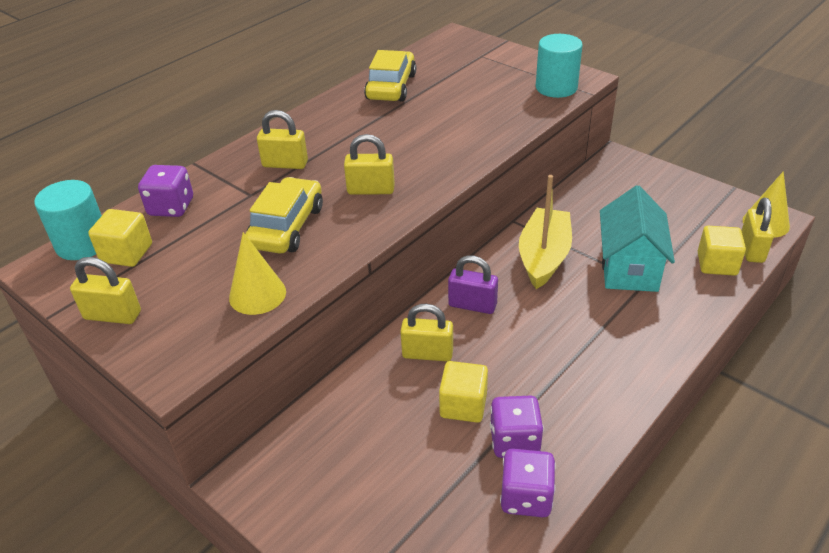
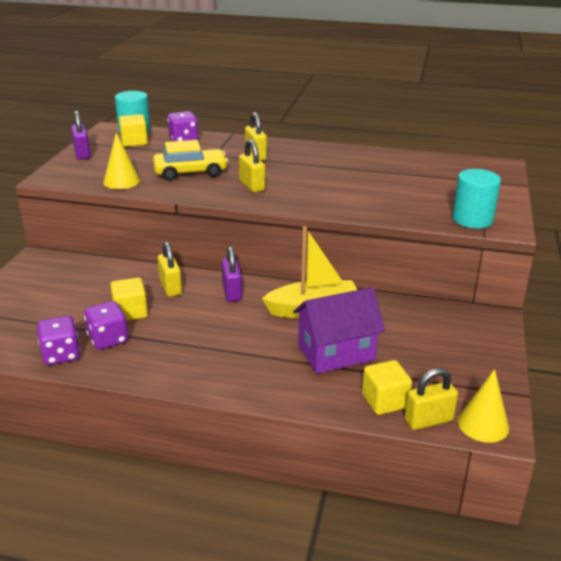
camera: 60 degrees right, 10 degrees down
(113, 315) = (82, 154): yellow padlock -> purple padlock
(391, 87) = (390, 162): yellow car -> none
(629, 267) = (336, 353): turquoise house -> purple house

